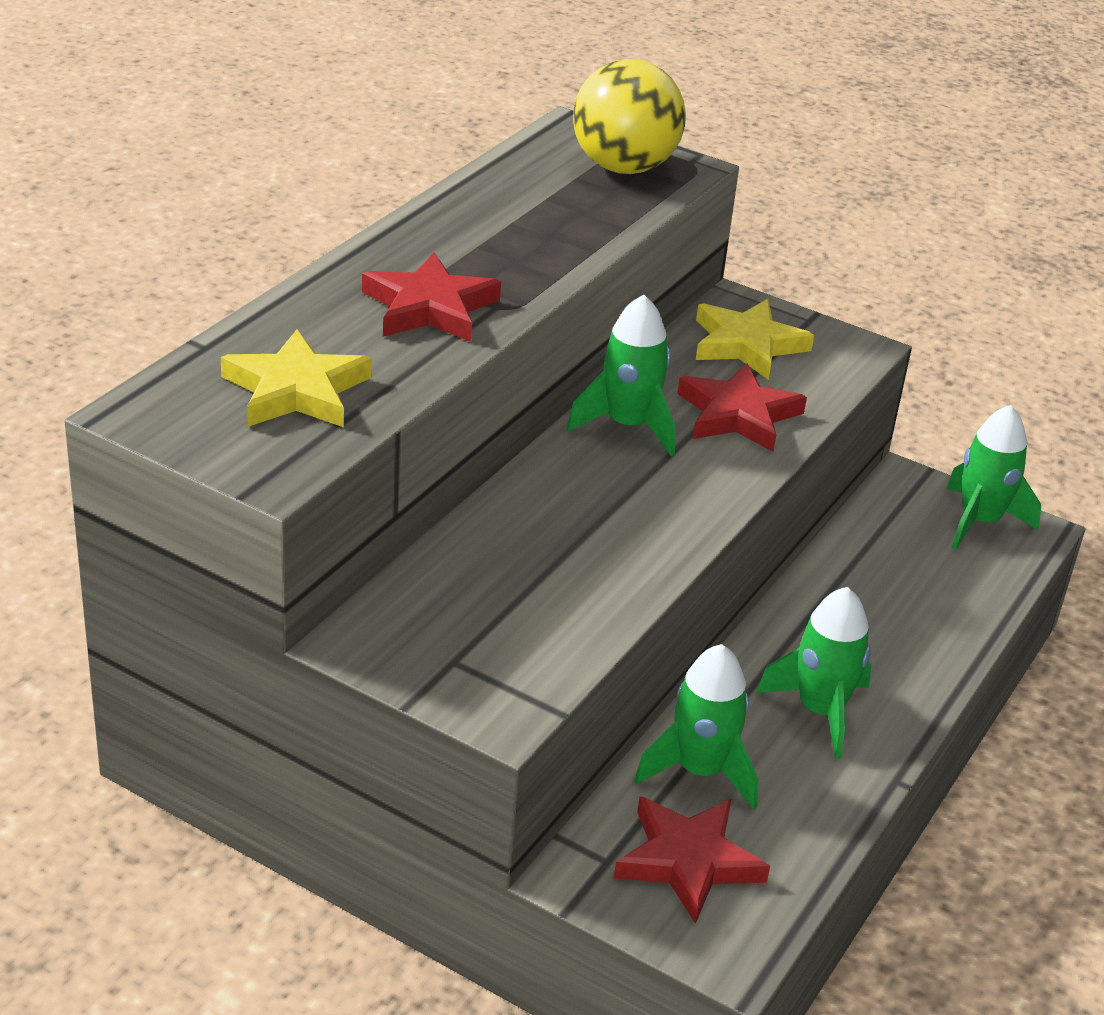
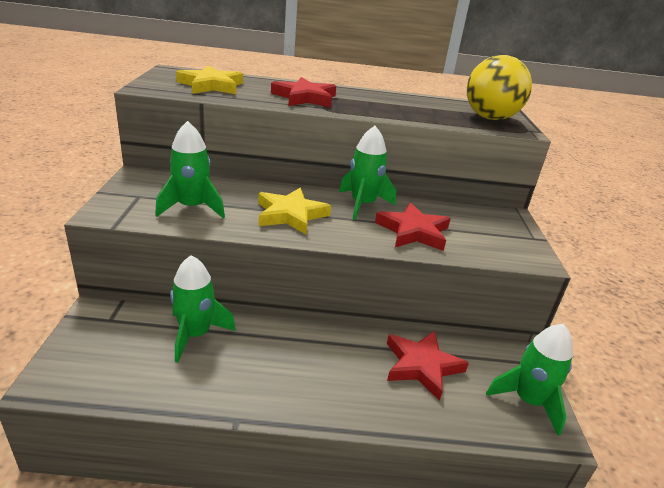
camera: 60 degrees right, 5 degrees down
(688, 861) = (120, 347): red star -> red star (421, 366)
(747, 345) = (479, 224): yellow star -> yellow star (290, 215)
(820, 711) = (277, 369): green rocket -> green rocket (192, 207)

